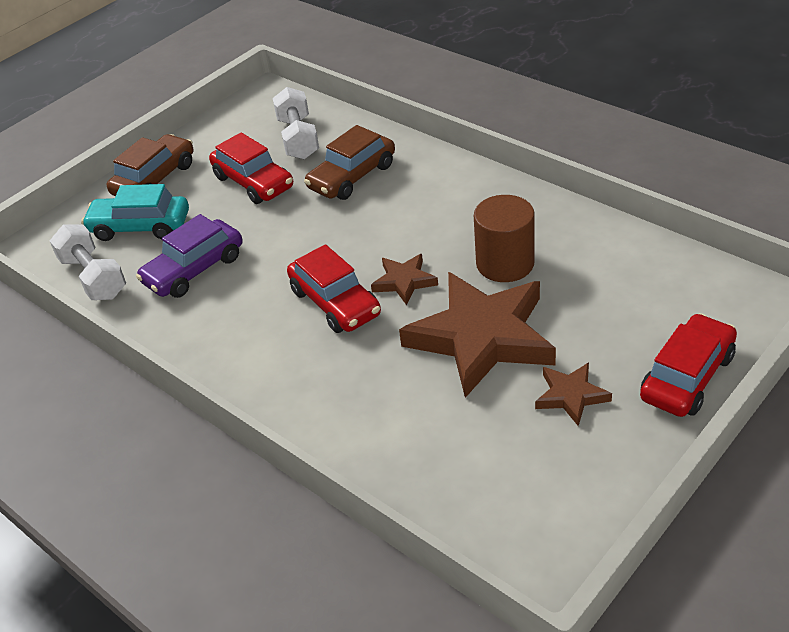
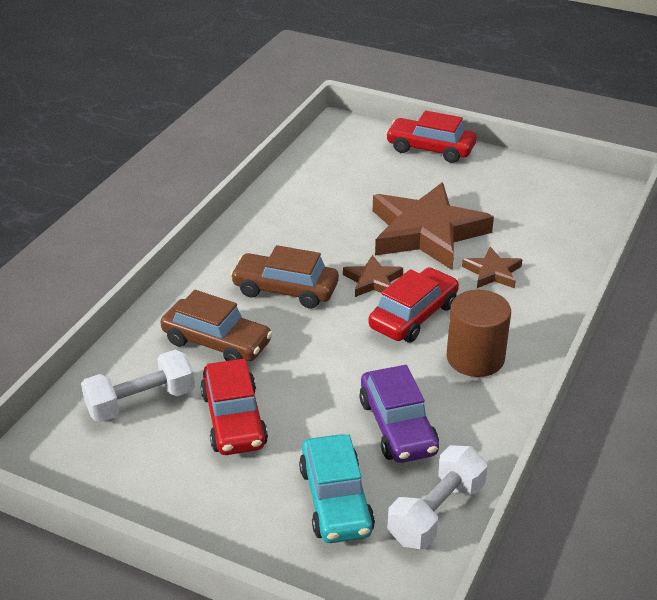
camera: 110 degrees left, 5 degrees down
(155, 179) = (236, 519): brown car -> brown car (285, 290)
(194, 270) = (398, 426): purple car -> purple car turned 45 degrees clockwise
(253, 182) = (234, 419): red car -> red car turned 135 degrees clockwise
(505, 263) = (334, 231): brown cylinder -> brown cylinder (475, 358)
(571, 396) = (468, 189): brown star -> brown star (492, 272)

